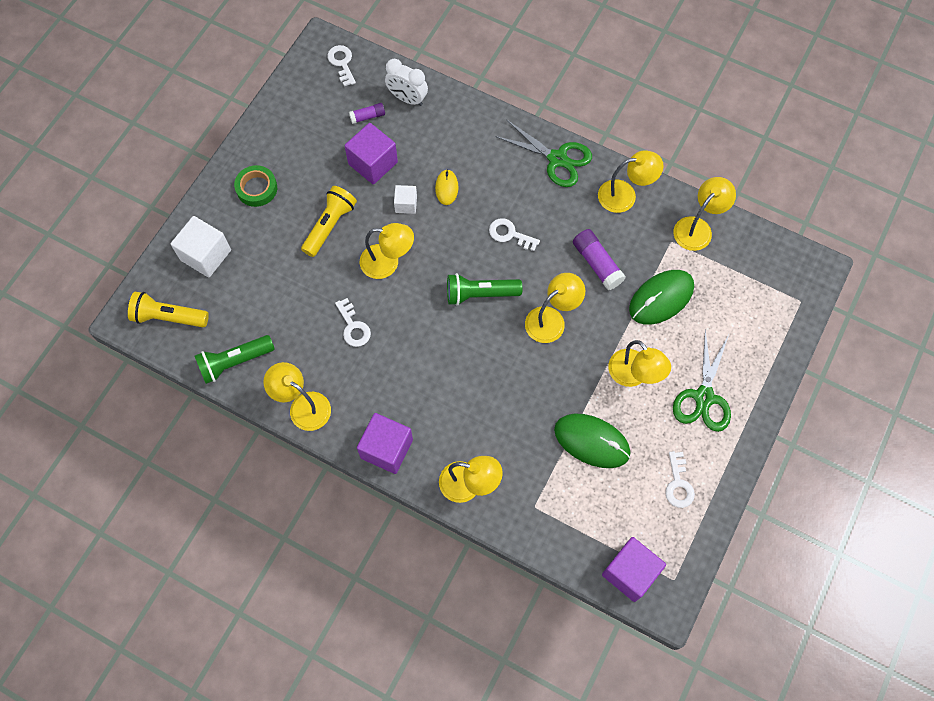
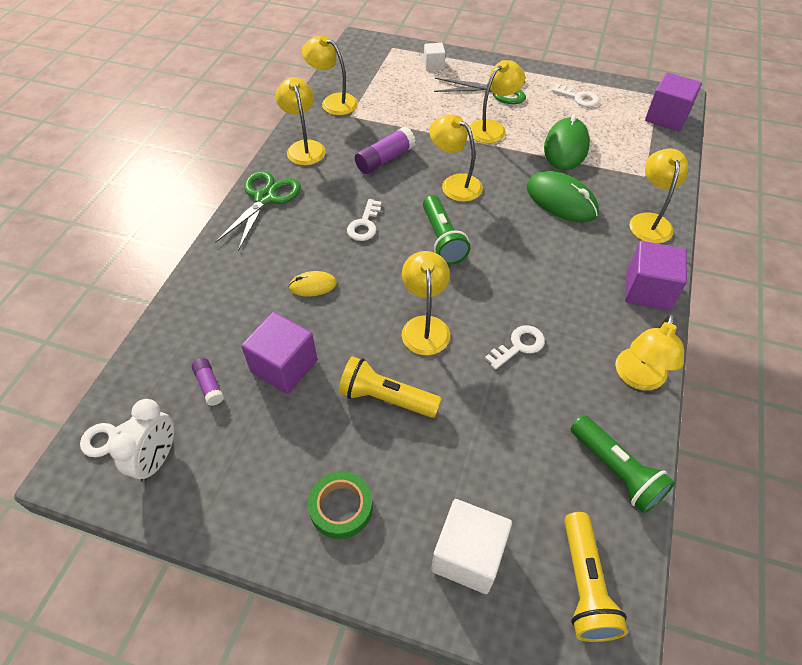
camera: 100 degrees left, 15 degrees down
(406, 204) = (341, 321): white cube -> white cube (433, 65)
(407, 98) = (180, 345): white clock -> white clock (157, 459)
(661, 298) = (411, 118): green mouse -> green mouse (561, 200)
(678, 484) = (578, 98): white key -> white key turned 45 degrees clockwise

